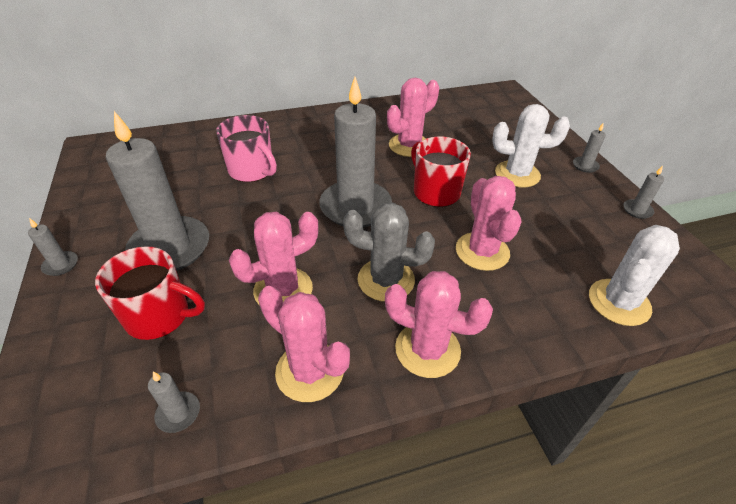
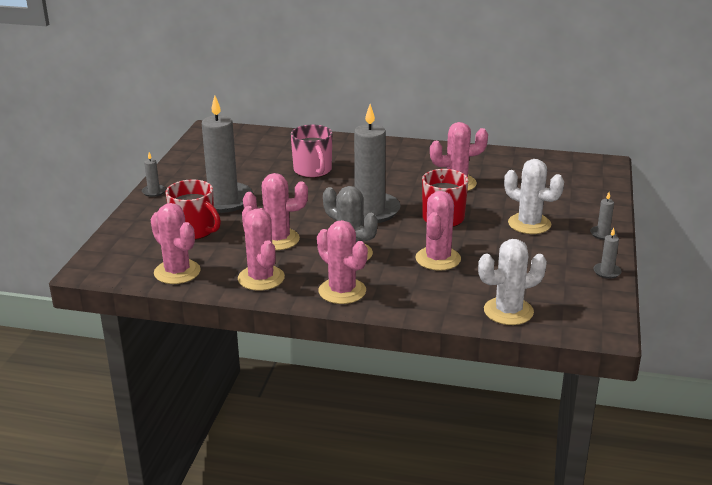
camera: 30 degrees right, 15 degrees down
(178, 413) = (177, 272): grey candle -> pink cactus

